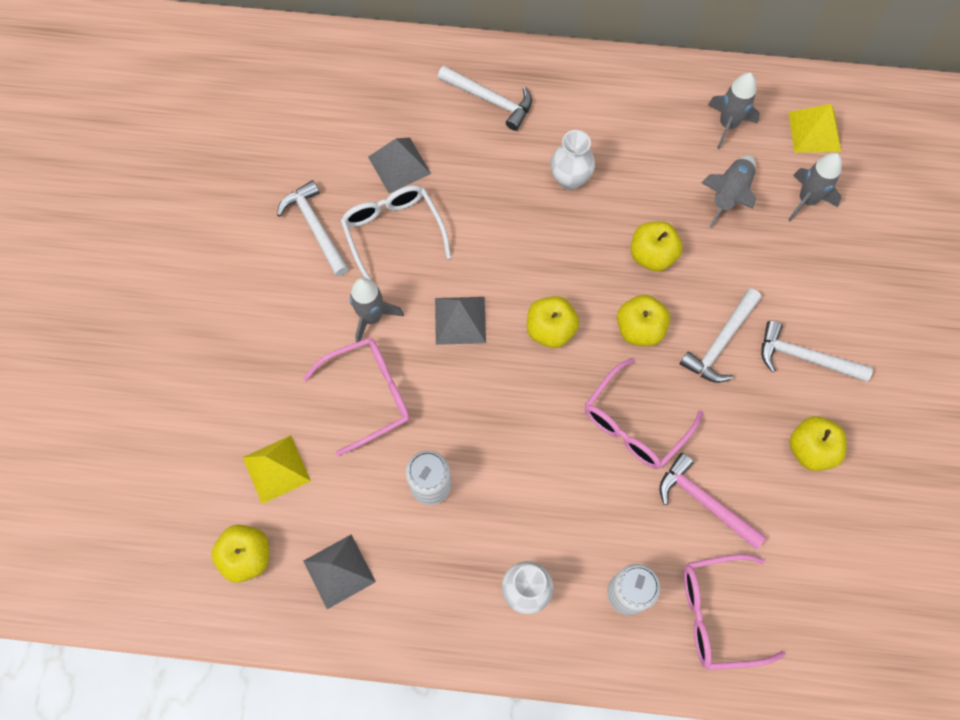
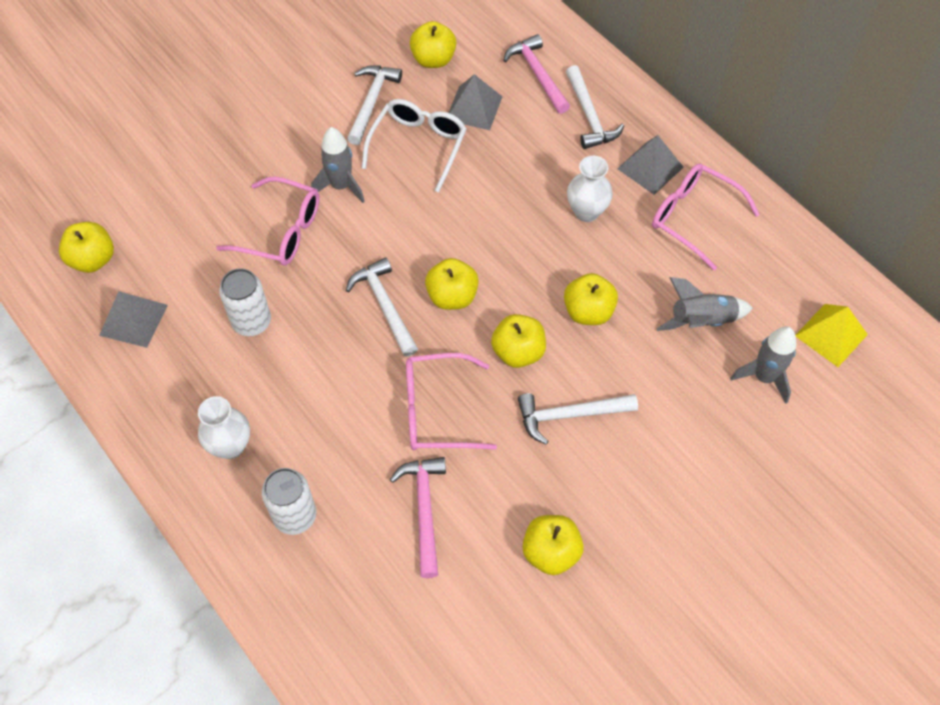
camera: 45 degrees right, 10 degrees down
(276, 469) = (172, 225): yellow pyramid -> none
(322, 150) = (433, 59): none -> yellow apple
(415, 96) = (537, 74): none -> pink hammer
(460, 320) = (397, 237): grey pyramid -> grey pyramid (650, 167)
(717, 614) = (340, 593): pink glasses -> pink glasses (693, 218)
(728, 125) = (760, 273): grey rocket -> none
(805, 357) = (625, 484): white hammer -> white hammer (385, 306)

